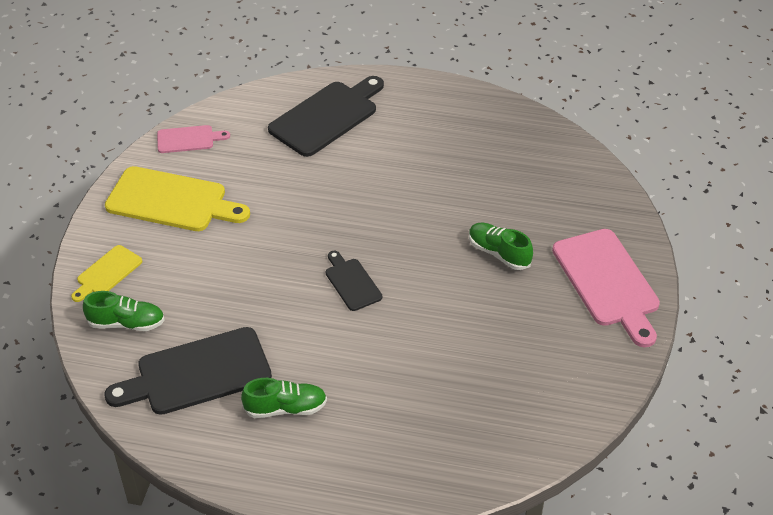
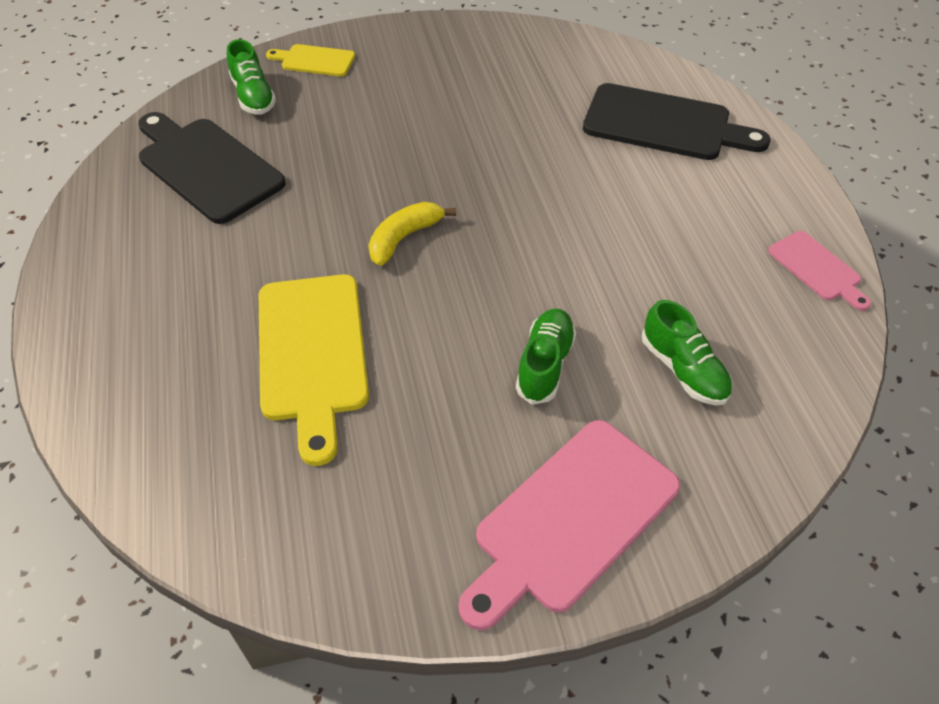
camera: 65 degrees right, 5 degrees up
(172, 201) = (441, 64): yellow cutting board -> yellow cutting board (312, 354)
(188, 139) = (539, 42): pink cutting board -> pink cutting board (817, 269)
(285, 408) = (182, 250): green shoe -> green shoe (683, 369)
(352, 282) = (404, 238): black cutting board -> yellow banana

